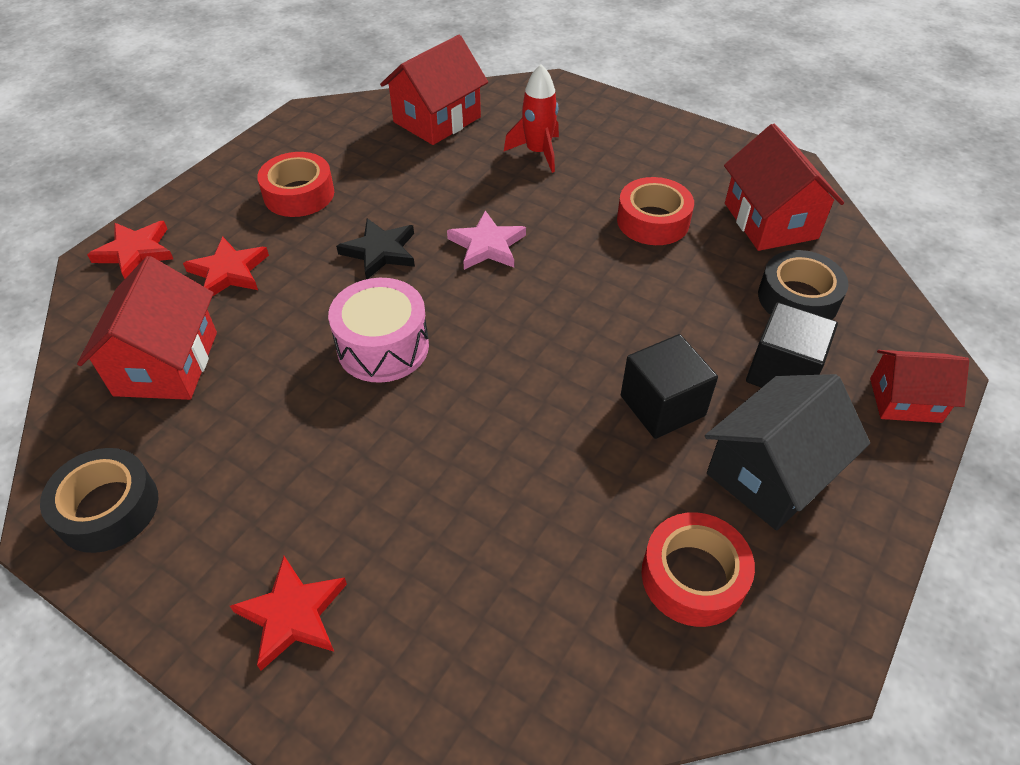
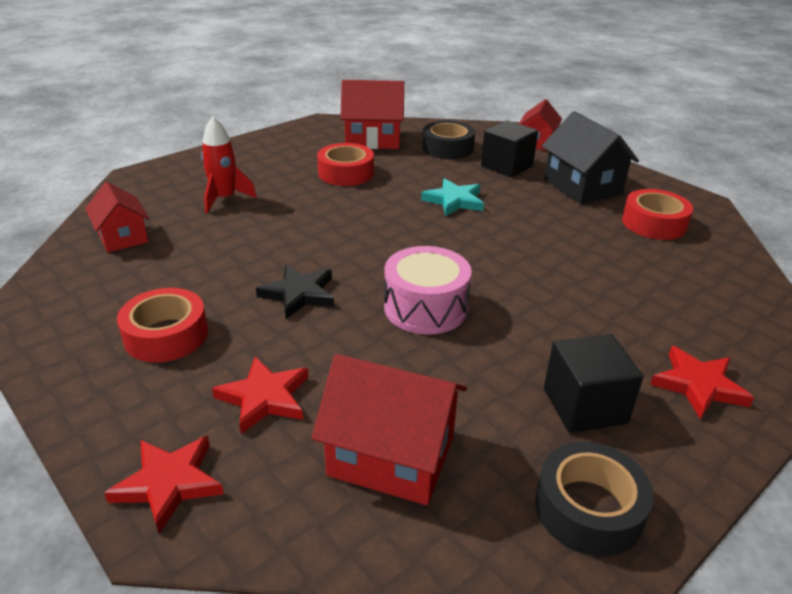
camera: 75 degrees left, 15 degrees down
(437, 120) = (123, 237): red house -> red house, size x0.65
(487, 245) = (327, 240): pink star -> none
(636, 331) = (454, 201): none -> turquoise star
(662, 406) = (523, 206): black cube -> black cube (584, 406)

